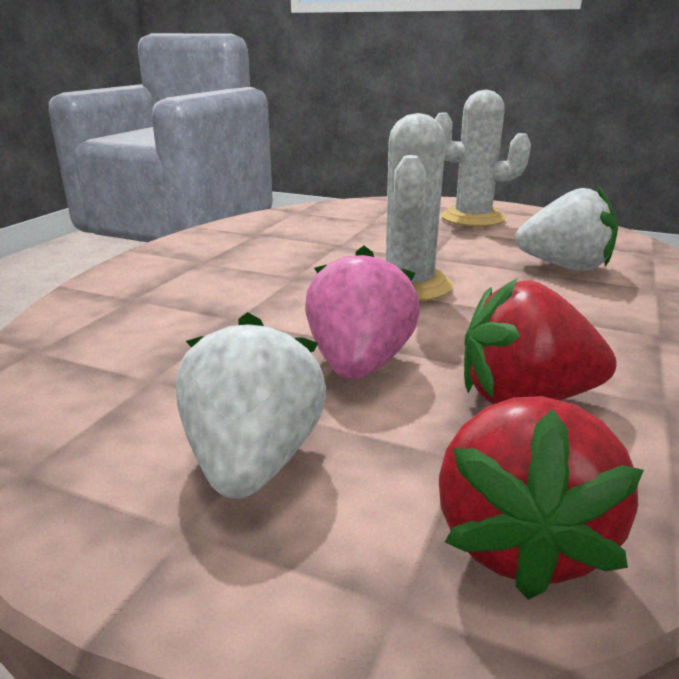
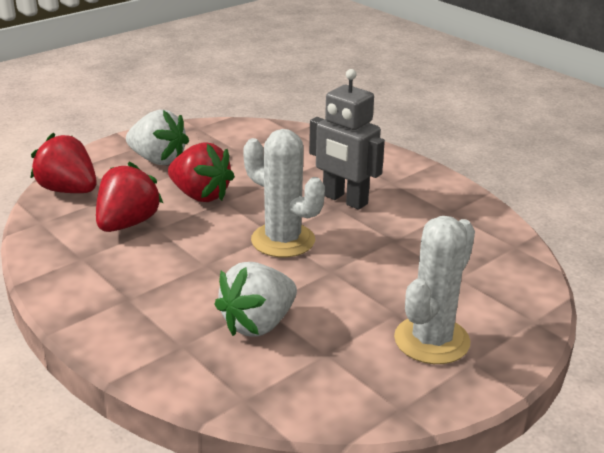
camera: 115 degrees right, 5 degrees up
(273, 274) = (344, 200): none -> grey robot
(359, 364) = (200, 195): pink strawberry -> red strawberry

